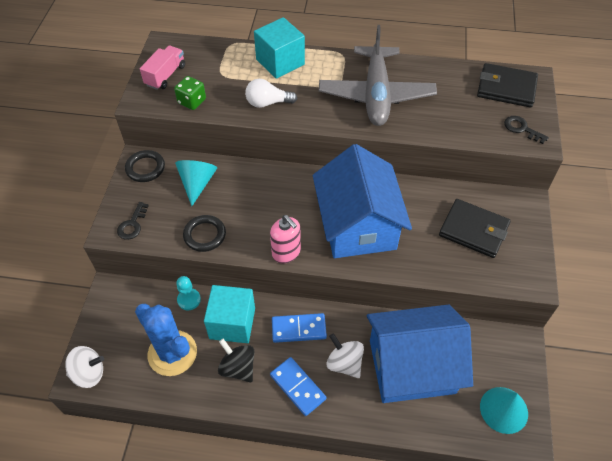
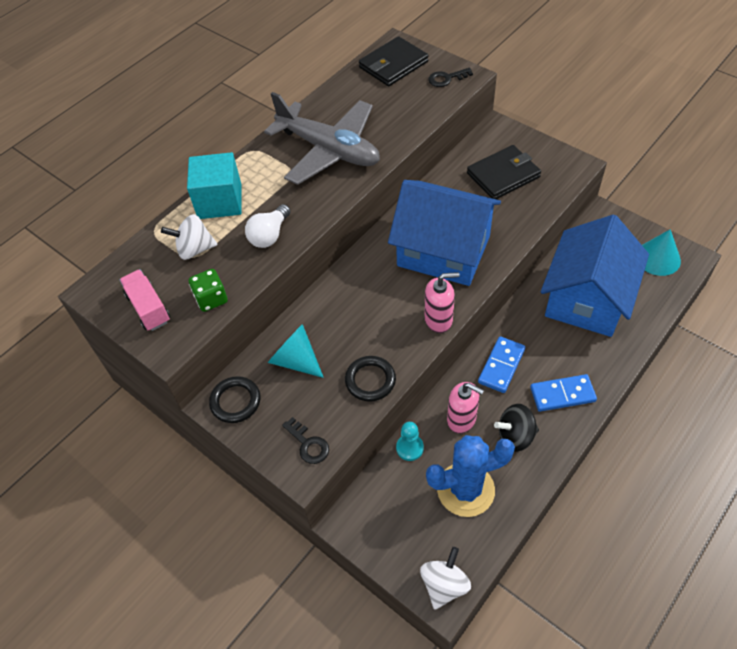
camera: 55 degrees left, 0 degrees up
(232, 323) = (462, 419): turquoise cube -> pink soap dispenser
(344, 363) = (557, 346): white spinning top -> white spinning top (194, 249)

